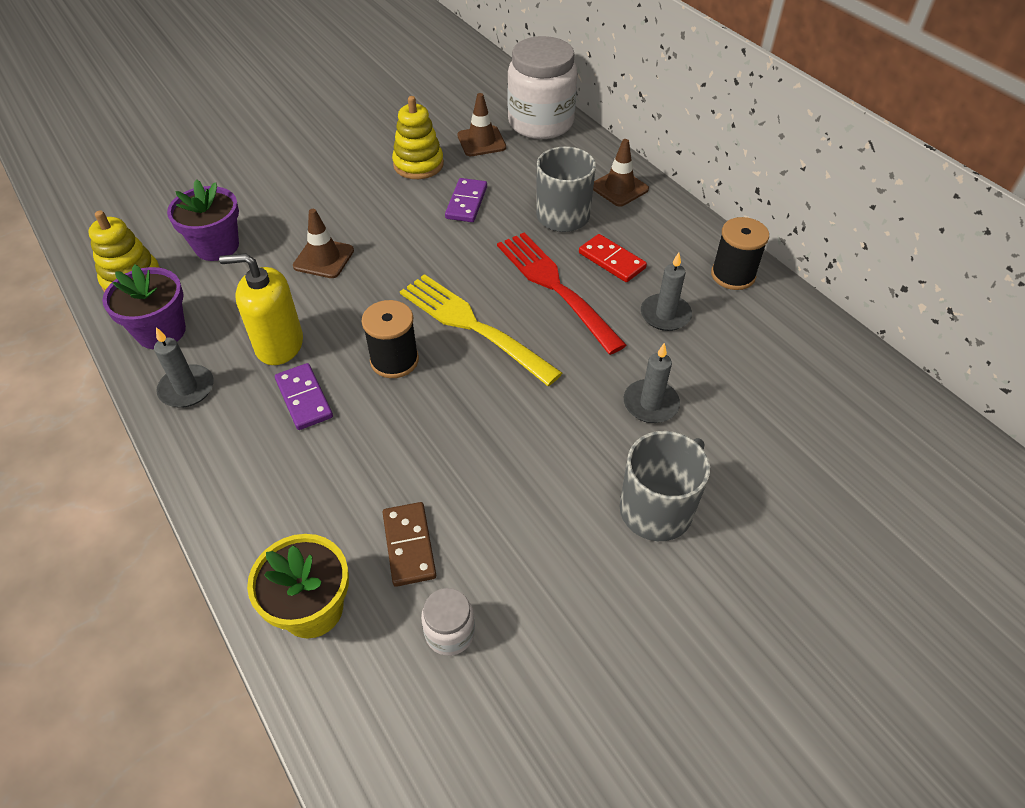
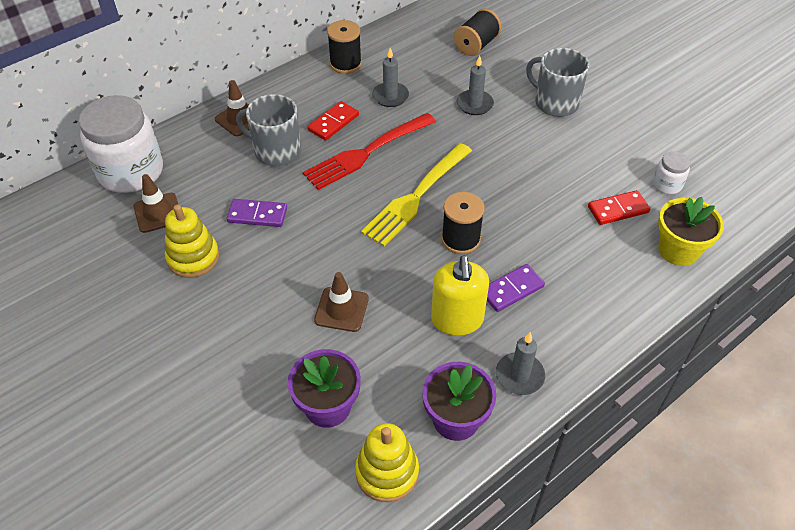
camera: 95 degrees left, 0 degrees up
(409, 545) = (618, 209): brown domino -> red domino
(800, 423) = (476, 45): none -> black spool

